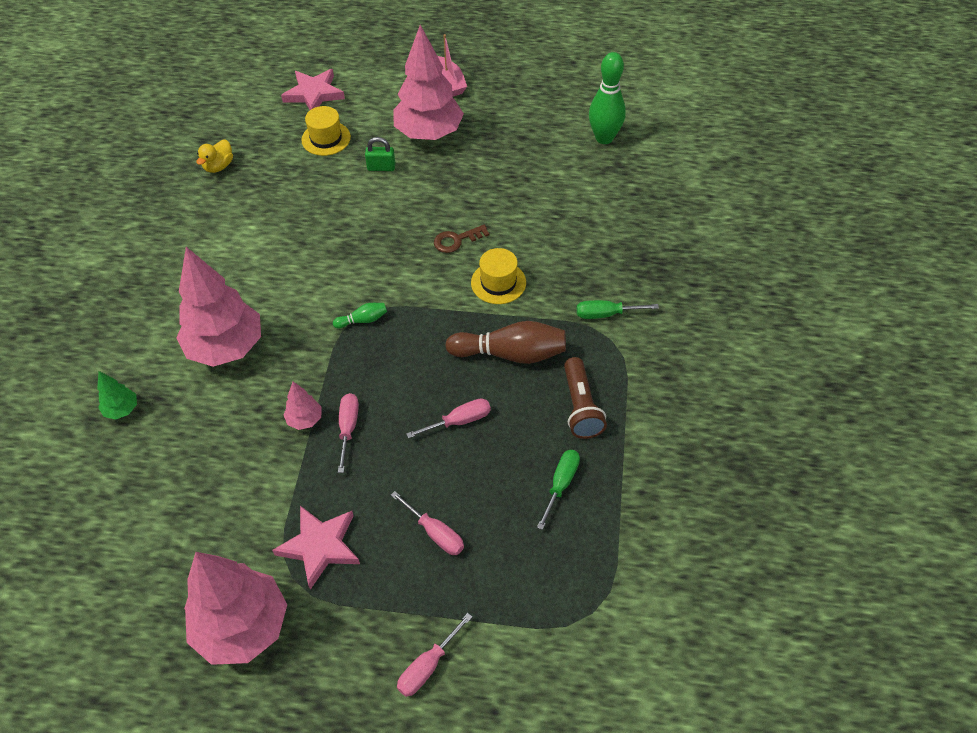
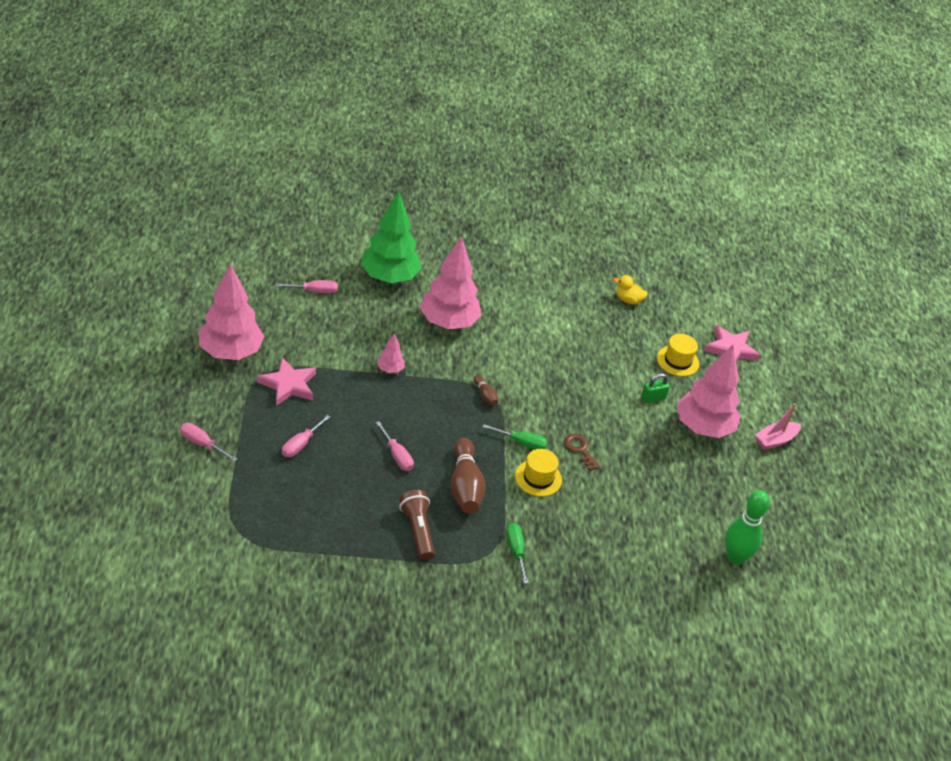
camera: 75 degrees right, 10 degrees down
(122, 409) = (389, 277): green tree -> green tree, size x2.28
(348, 428) = (385, 393): pink screwdriver -> pink screwdriver (314, 291)
(363, 320) = (485, 395): green bowling pin -> brown bowling pin
(381, 167) = (653, 398): green padlock -> green padlock turned 75 degrees clockwise
(561, 484) = (345, 517): green screwdriver -> green screwdriver (521, 443)
(580, 407) = (417, 531): brown flashlight -> brown flashlight turned 90 degrees clockwise

